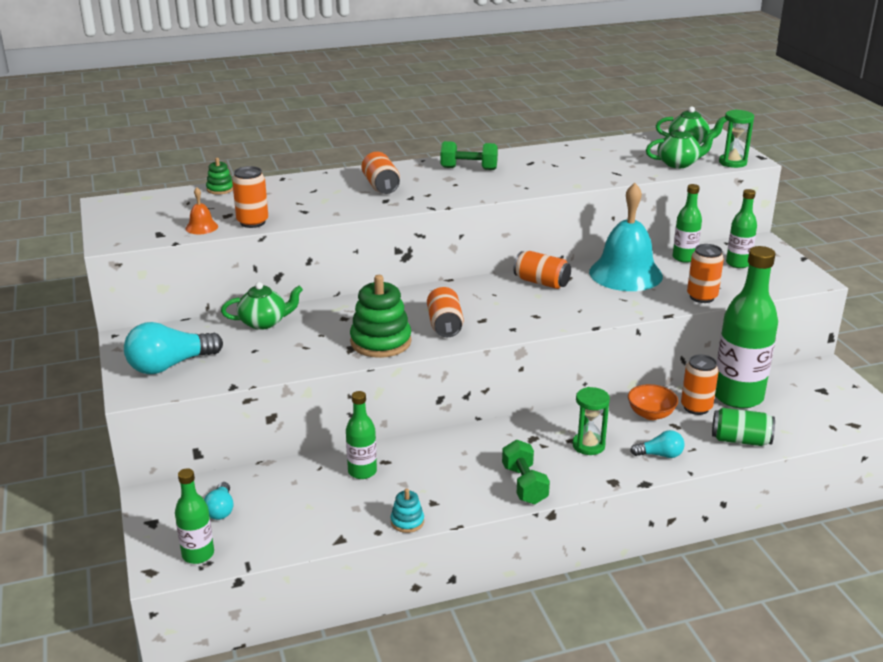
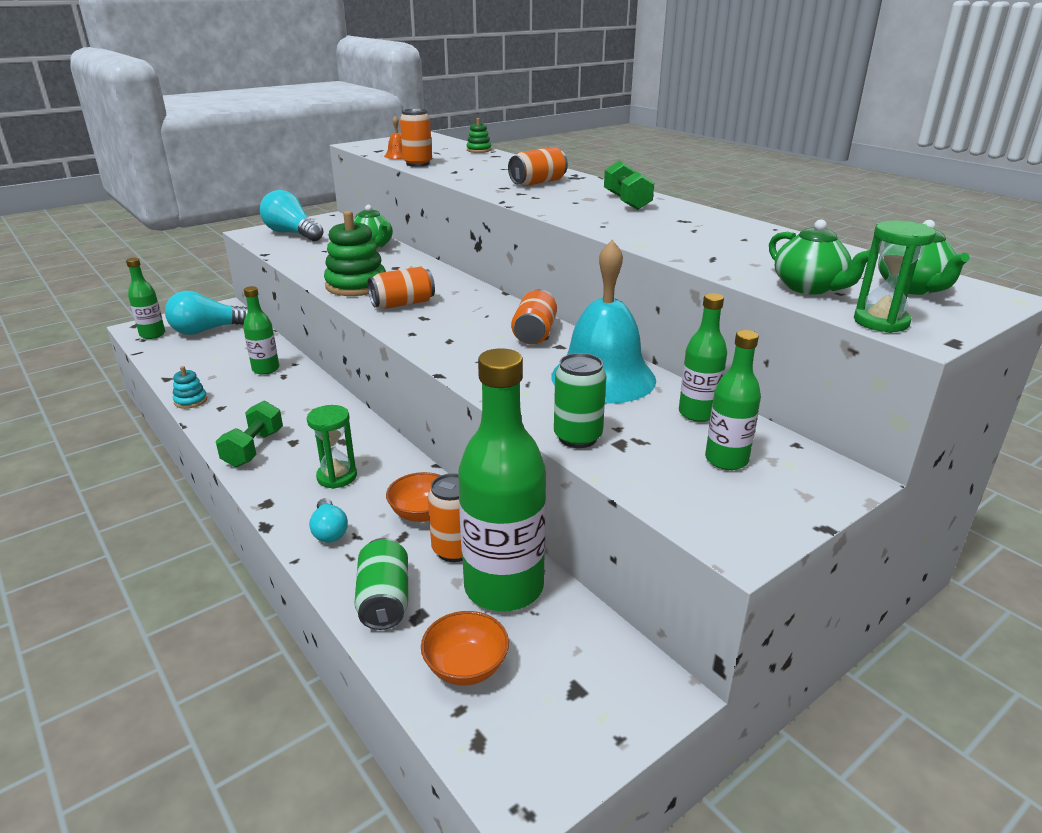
camera: 70 degrees right, 0 degrees up
(221, 509) = (208, 330): turquoise light bulb -> turquoise light bulb, size x1.84
(524, 485) = (254, 448): green dumbbell -> green dumbbell turned 45 degrees counterclockwise
(702, 297) = (577, 437): orange can -> green can
(802, 420) = (466, 667): none -> orange bowl

